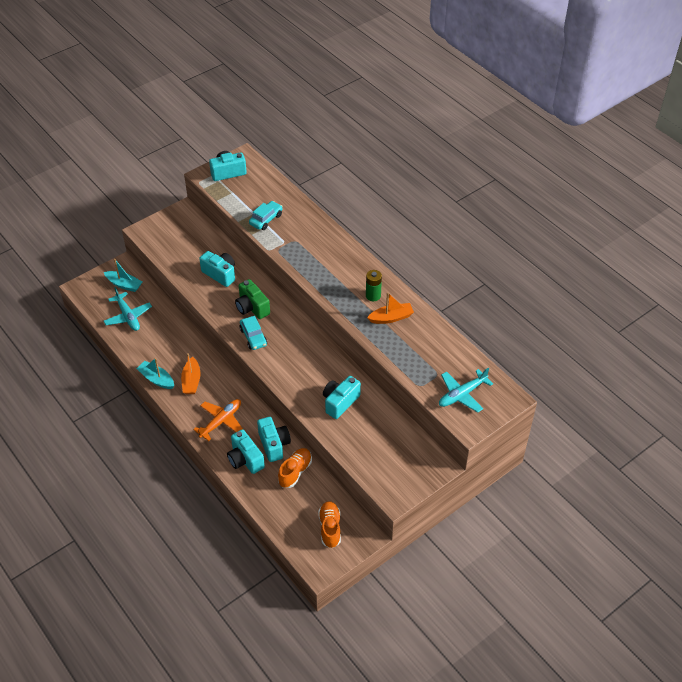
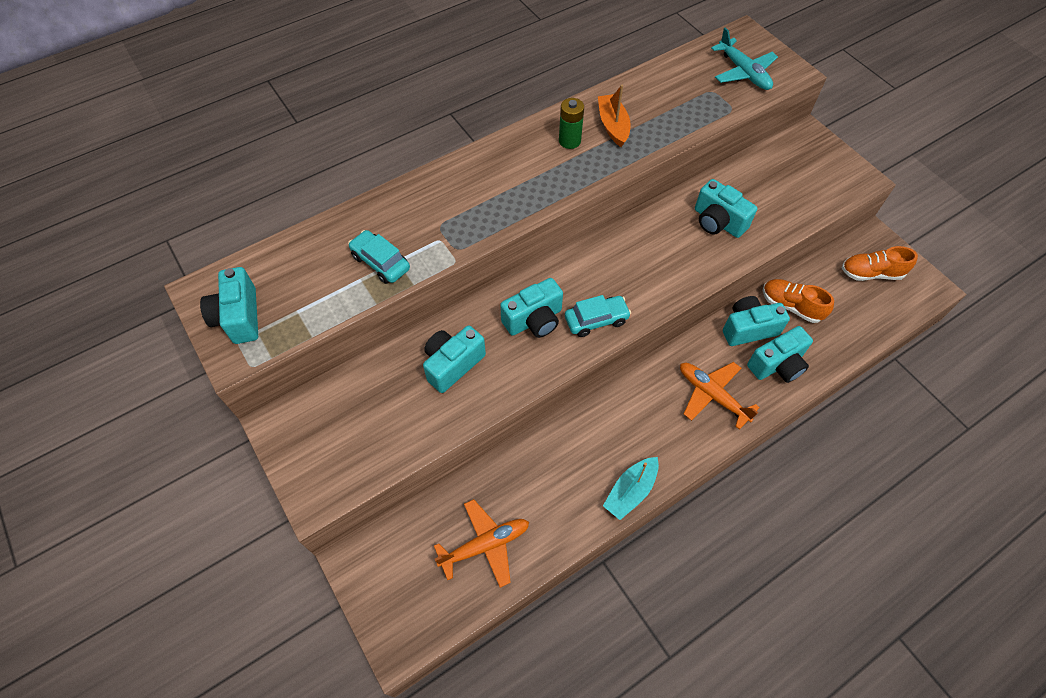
camera: 85 degrees left, 10 degrees up
(124, 284) = (405, 556): turquoise boat -> none
(128, 316) = (485, 545): turquoise plane -> orange plane
(191, 381) = (635, 437): orange boat -> none
(252, 308) = (534, 320): green camera -> turquoise camera

